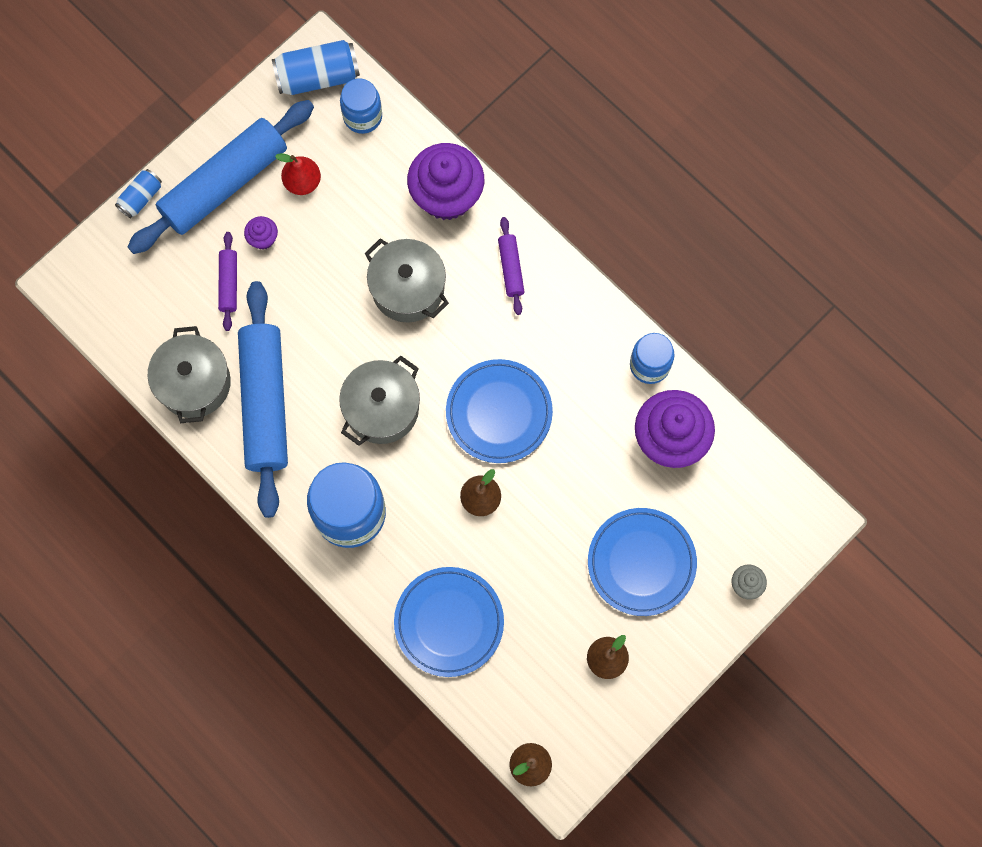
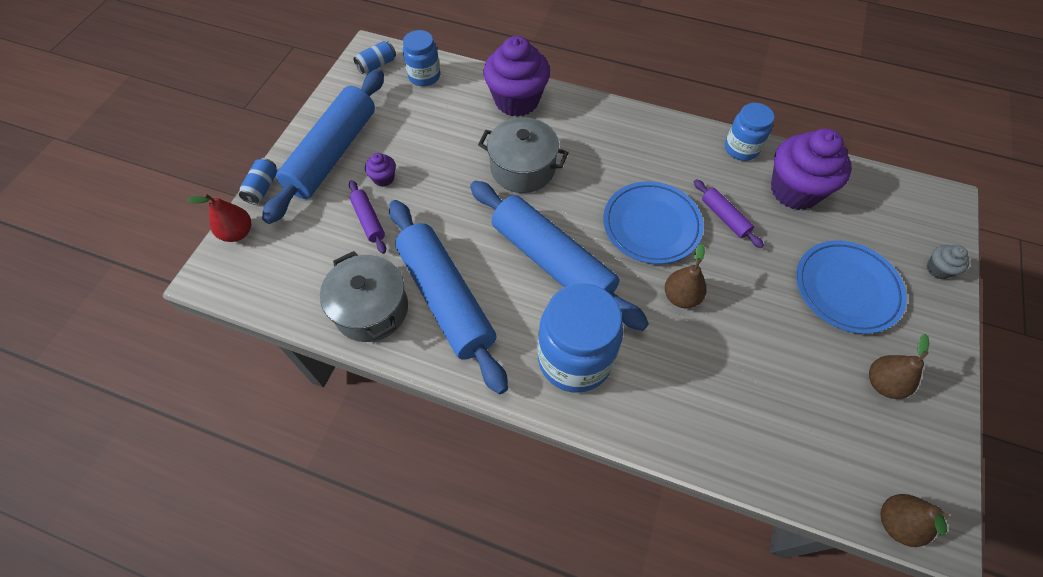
camera: 25 degrees left, 15 degrees down
(302, 182) = (398, 130): red pear -> red pear (237, 233)
(317, 76) = (377, 65): blue can -> blue can, size x0.58
(382, 408) = (552, 261): grey pot -> blue rolling pin
(449, 622) = (725, 417): blue plate -> none
(511, 268) = (594, 127): purple rolling pin -> purple rolling pin (724, 217)

